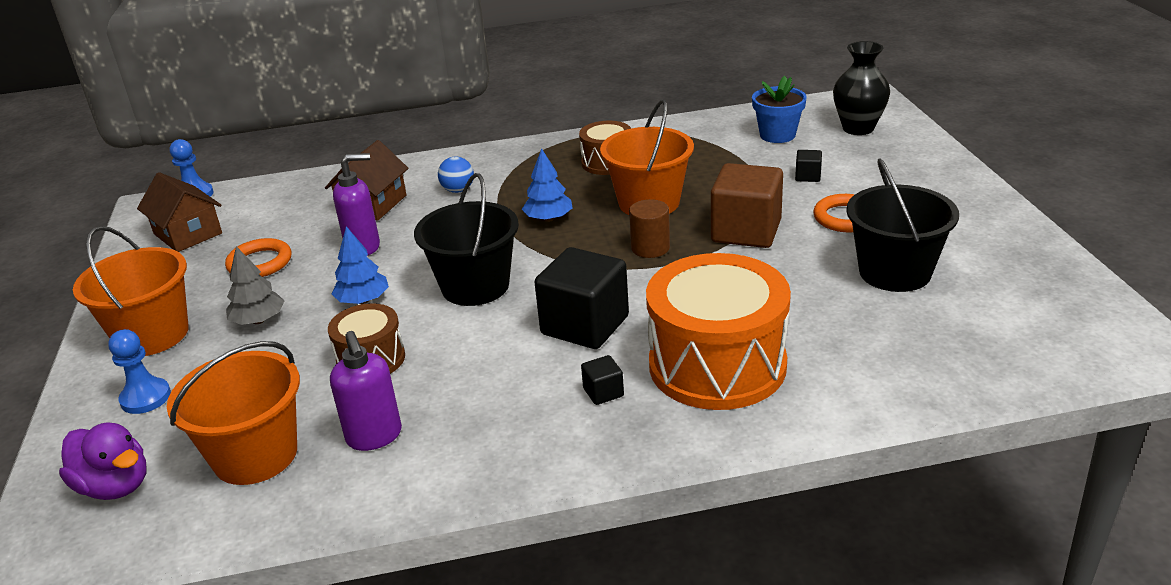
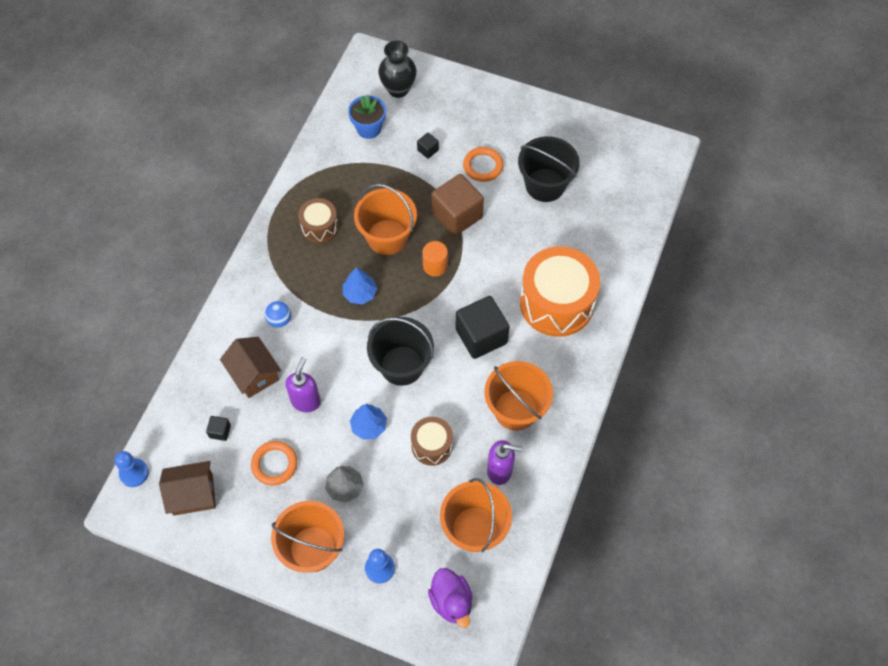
camera: 60 degrees left, 30 degrees up
(115, 486) = (451, 601): purple duck -> purple duck turned 90 degrees clockwise
(493, 406) = (516, 409): none -> orange bucket
(603, 392) = (540, 359): black cube -> black cube (220, 431)
(650, 248) = (435, 266): brown cylinder -> orange cylinder

